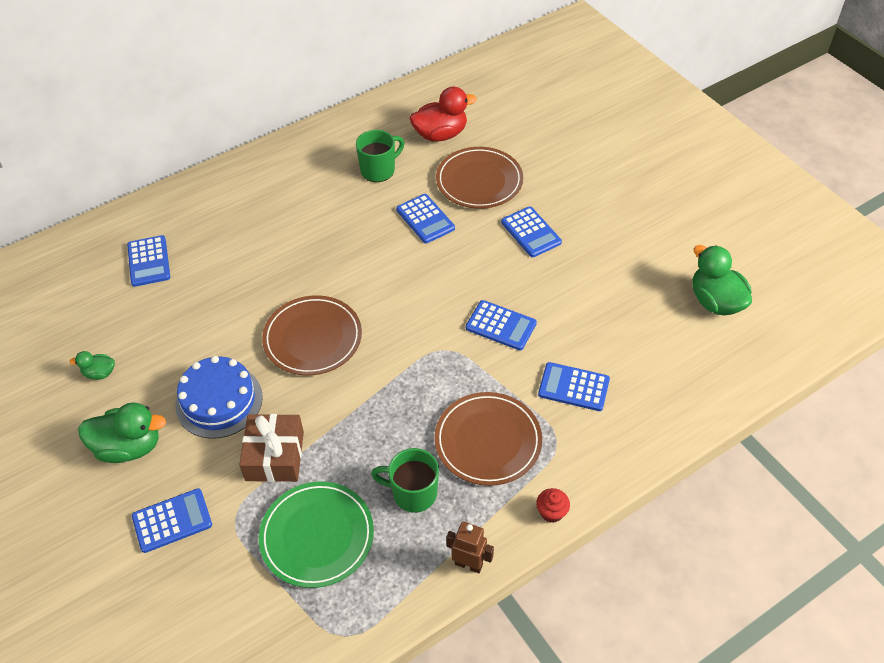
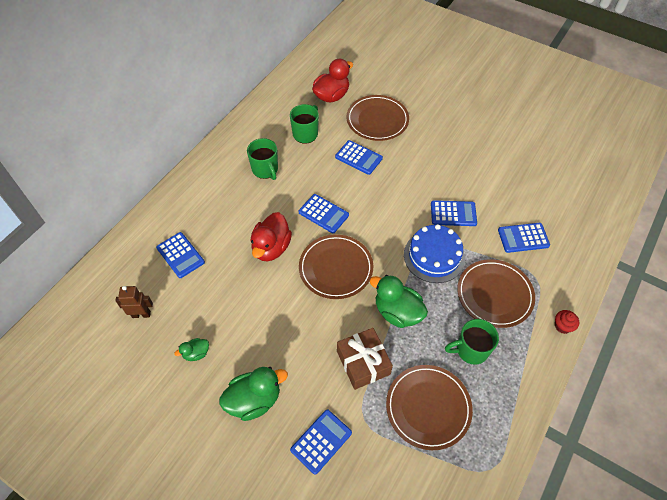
camera: 25 degrees left, 5 degrees up
(219, 401) = (299, 339): blue cake -> blue cake (434, 256)
(253, 288) = (271, 248): none -> red duck
(303, 197) = (265, 170): none -> green mug
(317, 536) = (428, 407): green plate -> brown plate
(469, 564) = (536, 383): brown robot -> brown robot (141, 314)
(531, 232) = (432, 144): blue calculator -> blue calculator (323, 214)
(715, 301) = (569, 152): green duck -> green duck (397, 312)

